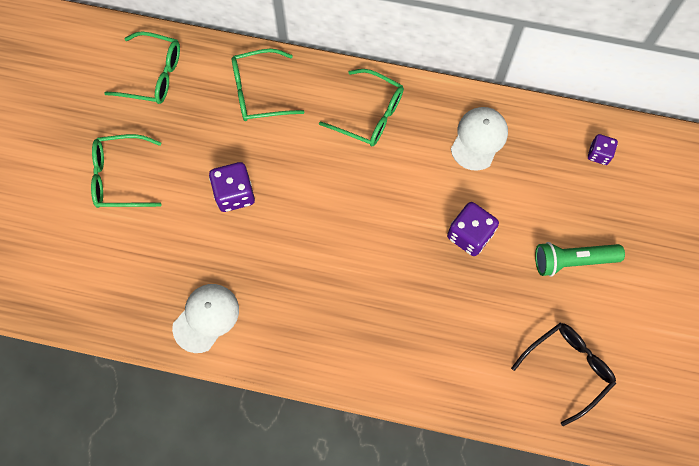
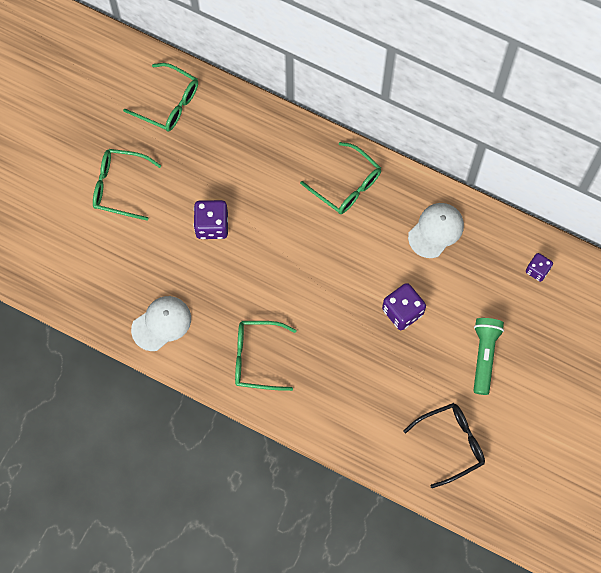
camera: 15 degrees right, 0 degrees up
(260, 91) = (257, 141): green glasses -> green glasses (257, 358)
(572, 260) = (484, 356): green flashlight -> green flashlight turned 90 degrees clockwise

